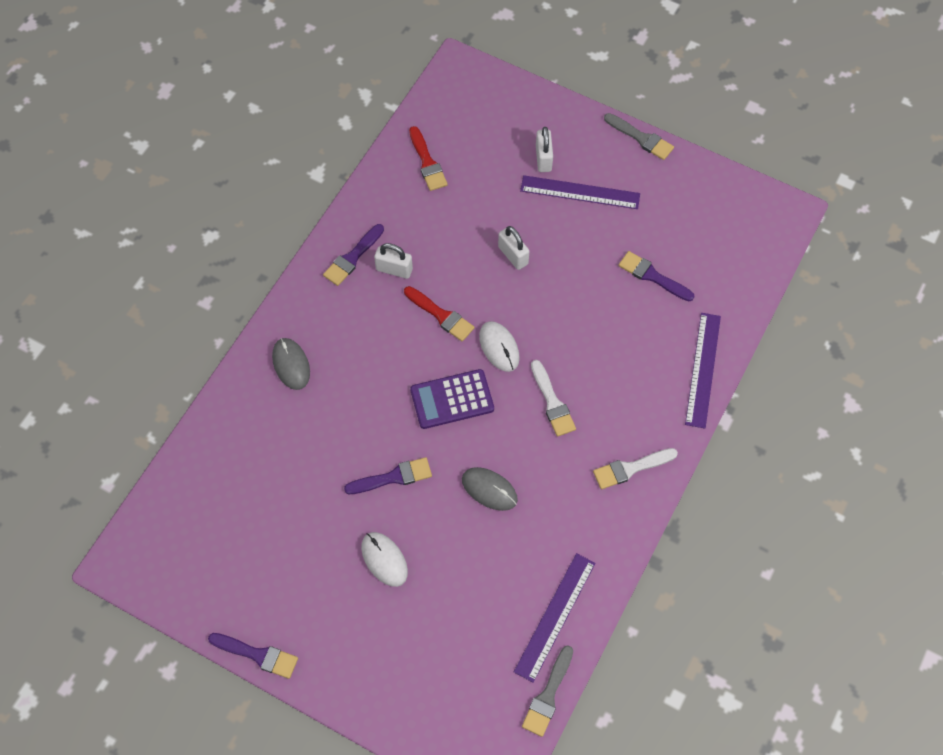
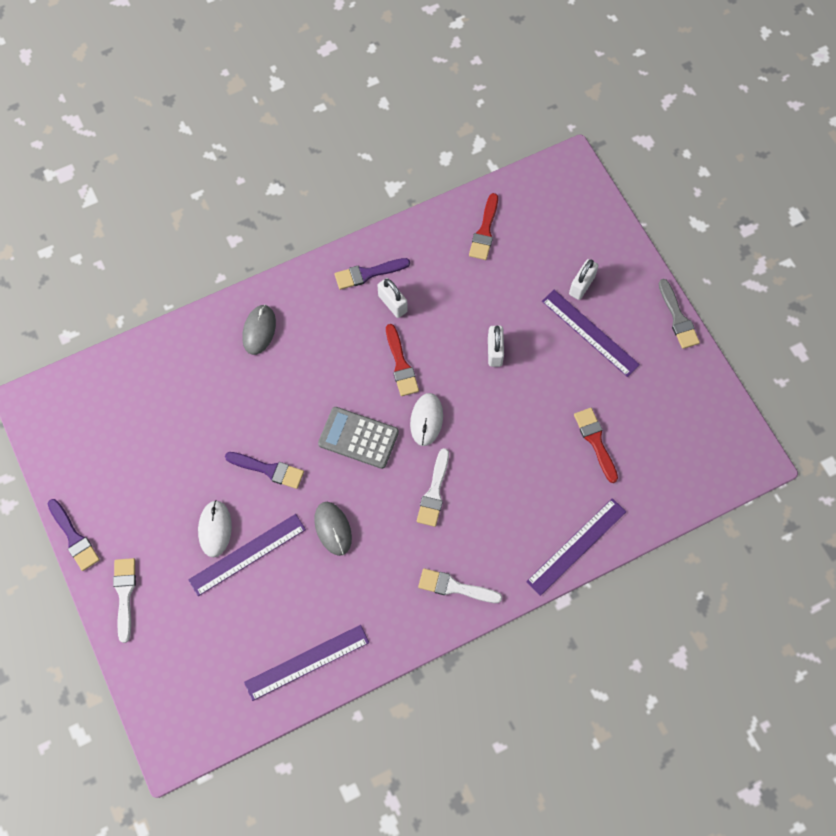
camera: 35 degrees right, 5 degrees up
(345, 672) = (125, 594): none -> white brush
(430, 561) = (247, 554): none -> purple ruler
(452, 399) = (358, 438): purple calculator -> grey calculator
(548, 695) = (256, 718): grey brush -> none
(652, 276) = (595, 441): purple brush -> red brush

